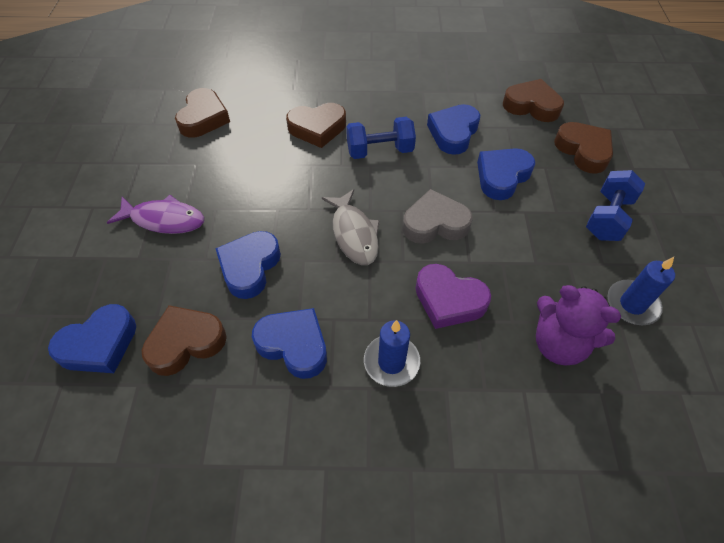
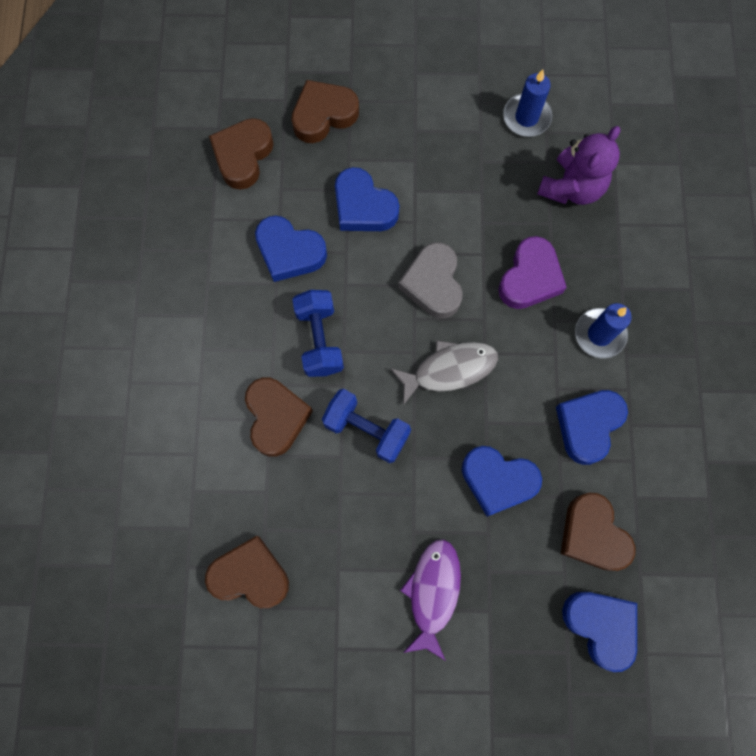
camera: 90 degrees left, 20 degrees up
(608, 217) = (422, 113): blue dumbbell -> blue dumbbell (366, 429)

